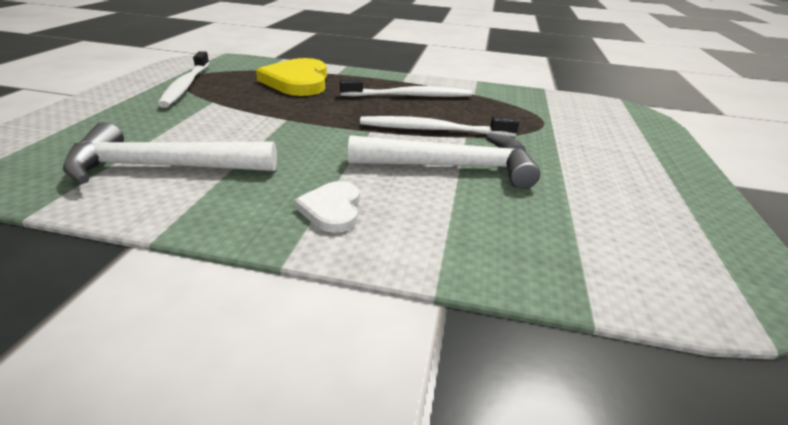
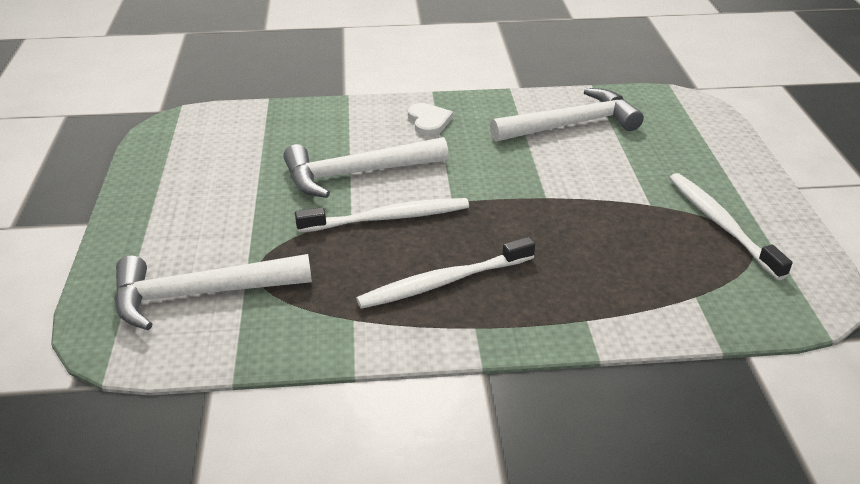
camera: 165 degrees right, 5 degrees up
(297, 81) = (614, 275): yellow heart -> none
(582, 118) = (199, 294): none -> white hammer

